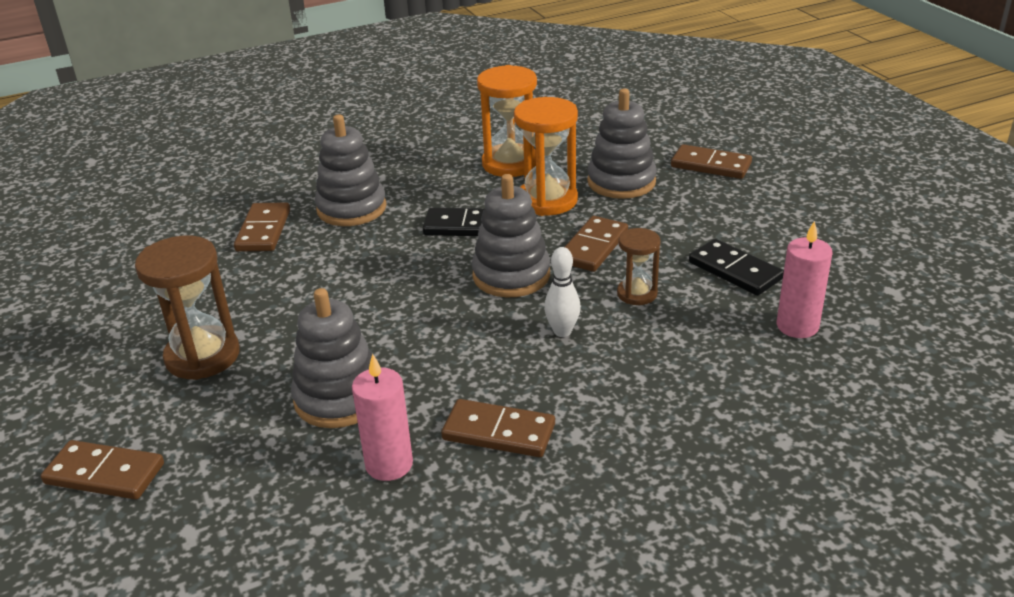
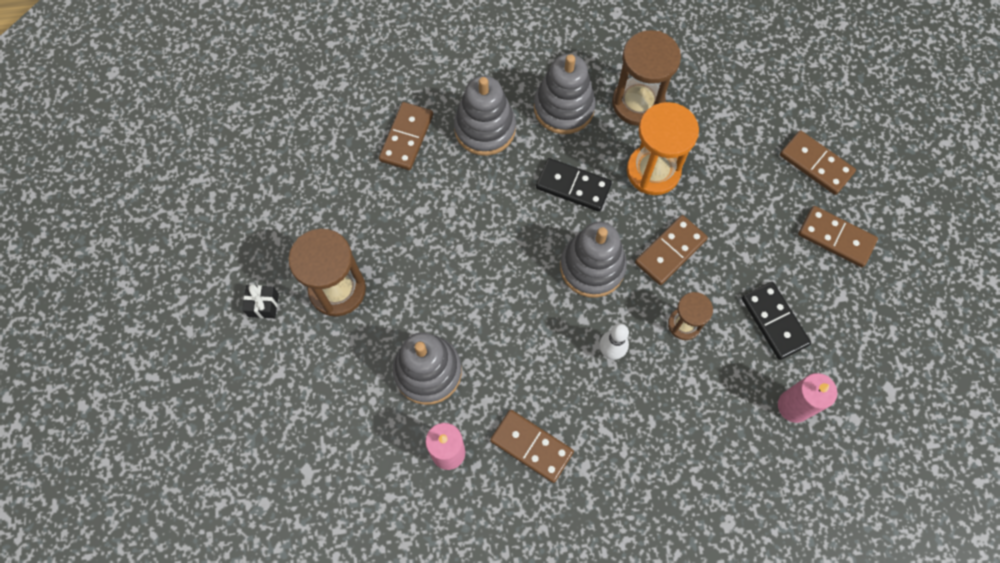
camera: 15 degrees right, 35 degrees up
(104, 390) = (263, 305): none -> black gift
(104, 474) = (257, 396): brown domino -> brown domino (836, 238)
(510, 164) = (638, 103): orange hourglass -> brown hourglass
(621, 182) = (726, 164): grey stacking toy -> grey stacking toy (564, 108)

